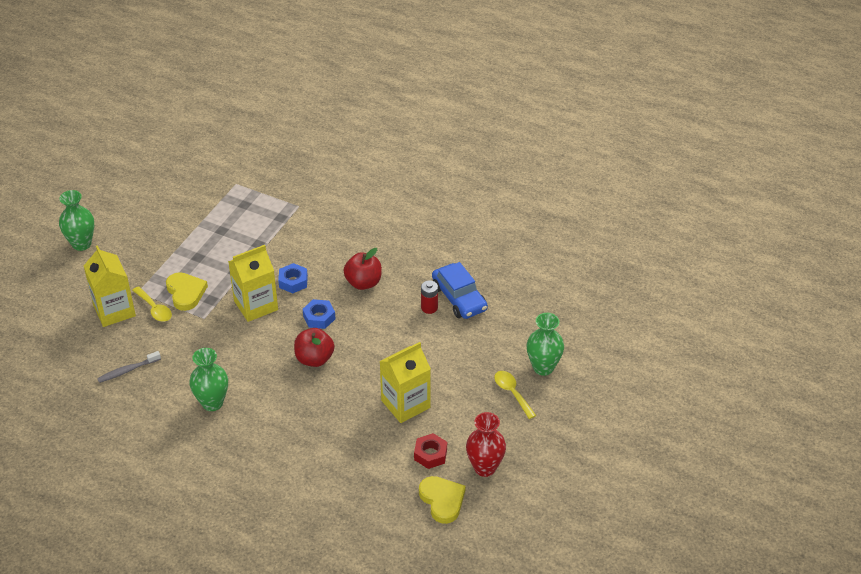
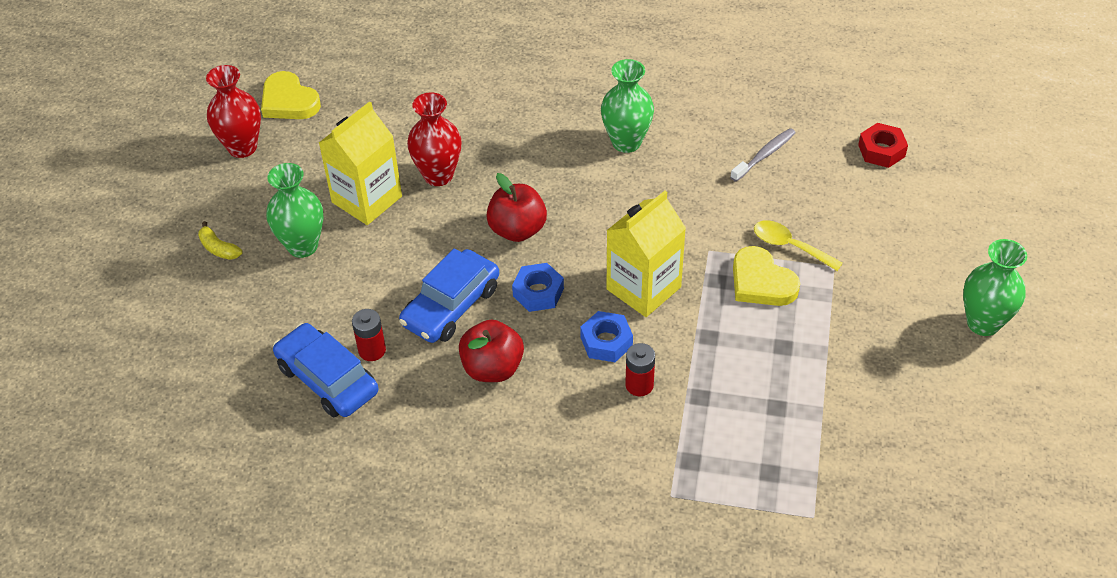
camera: 165 degrees right, 5 degrees up
(114, 310) = (845, 229): yellow carton -> none
(287, 256) = (639, 385): none -> red battery
(351, 410) = (438, 175): none -> red vase
(374, 322) = (451, 306): none -> blue car
(430, 454) = (316, 147): red nut -> red nut (881, 150)
(512, 393) = (218, 248): yellow spoon -> yellow banana
(543, 367) = (176, 296): green vase -> green vase (302, 246)

